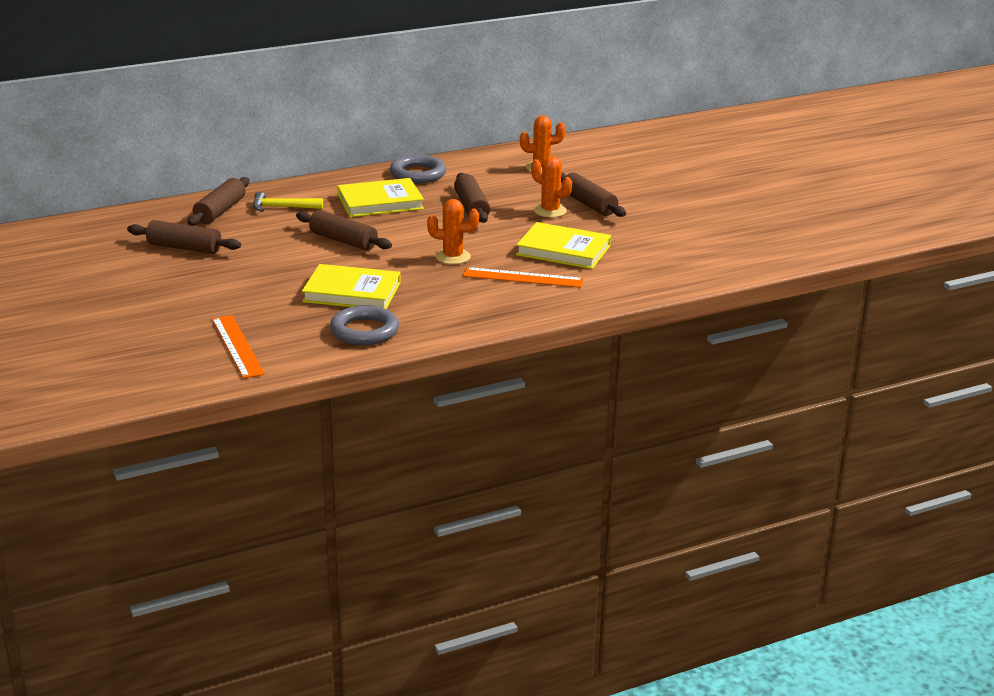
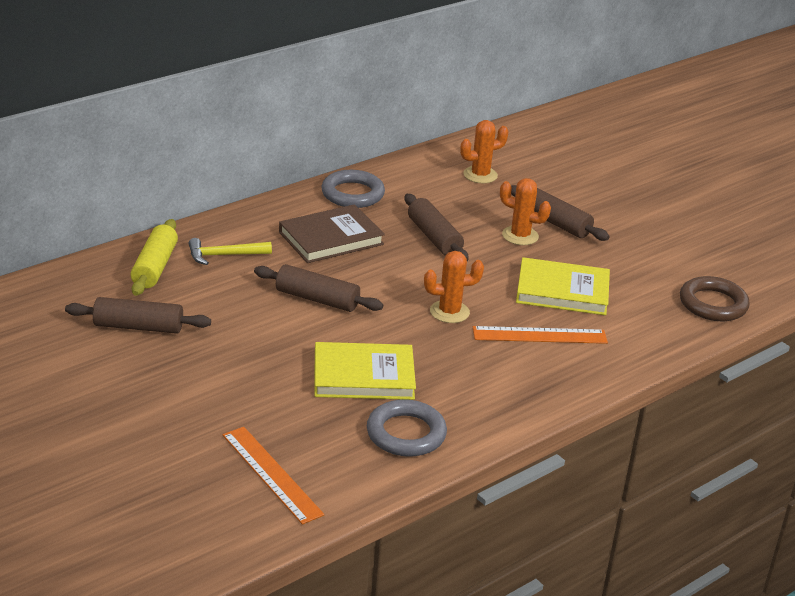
camera: 15 degrees left, 5 degrees up
(220, 211) = (155, 267): brown rolling pin -> yellow rolling pin
(380, 202) = (331, 238): yellow book -> brown book
(698, 268) = (713, 304): none -> brown ring

